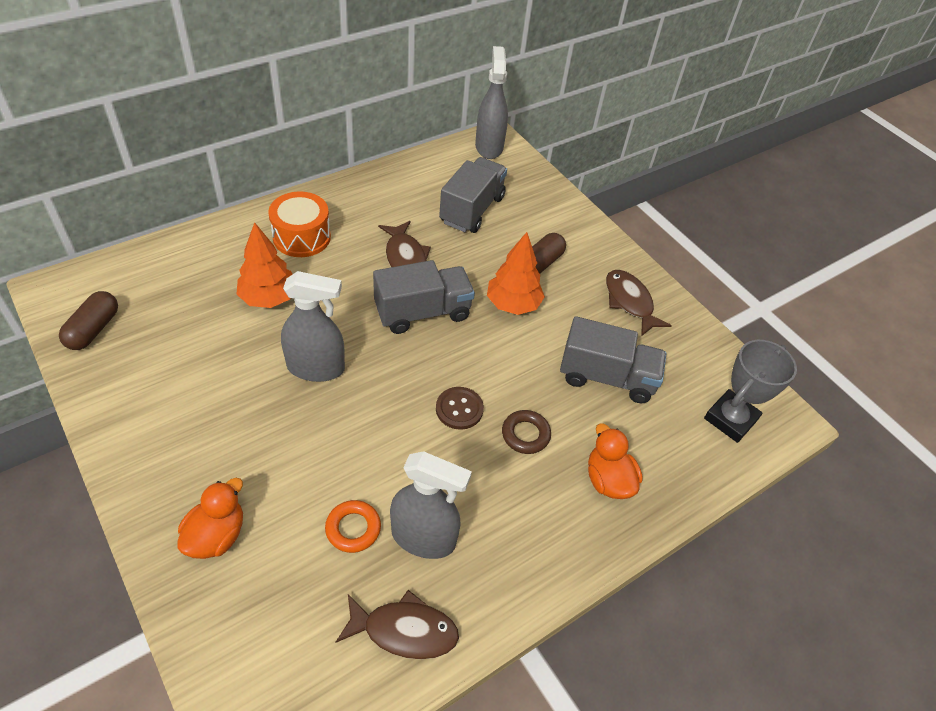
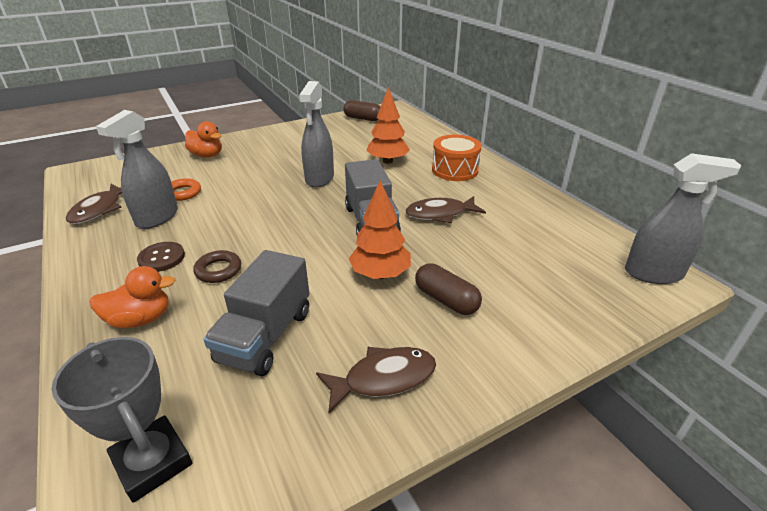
camera: 100 degrees right, 15 degrees down
(459, 409) = (260, 236): brown button -> brown button (161, 258)
(472, 210) = (524, 255): grey truck -> none

